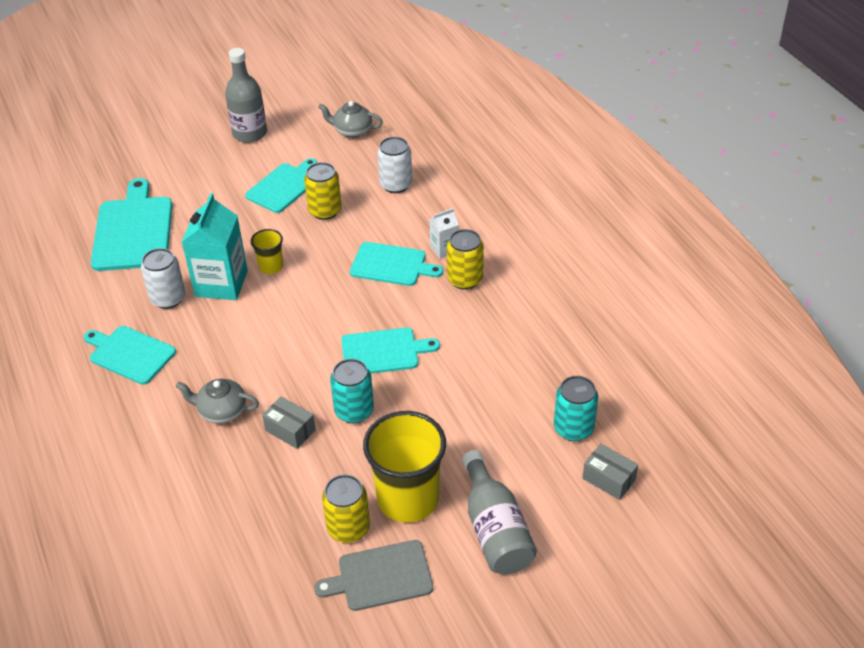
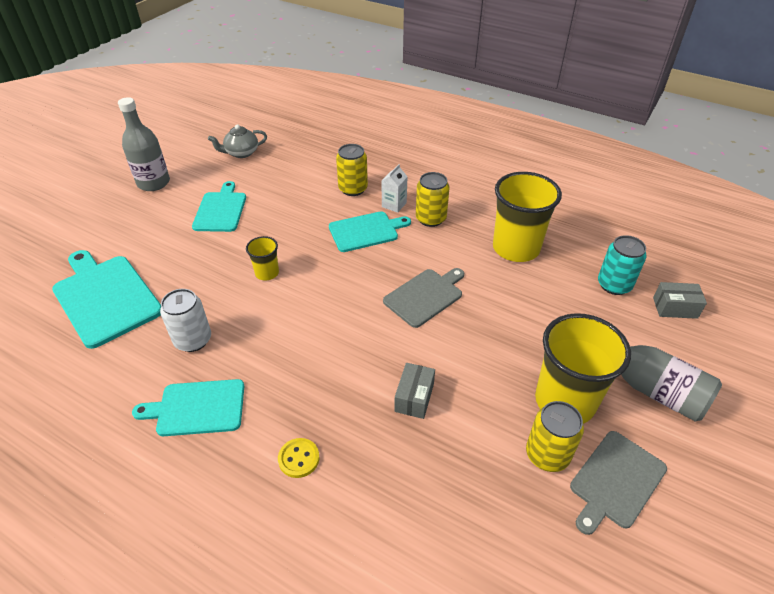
camera: 35 degrees left, 0 degrees up
(167, 428) = (299, 458): none -> yellow button
(221, 283) = (234, 305): turquoise carton -> none
(221, 411) = (337, 414): grey teapot -> none
(290, 430) = (414, 397): grey box -> grey box turned 75 degrees counterclockwise
(325, 211) = (273, 214): yellow can -> yellow can (353, 189)
(354, 411) = (450, 353): turquoise can -> none
(383, 351) = (425, 296): turquoise cutting board -> grey cutting board
(396, 185) = (312, 176): white can -> none
(516, 347) = (516, 248): none -> yellow cup

